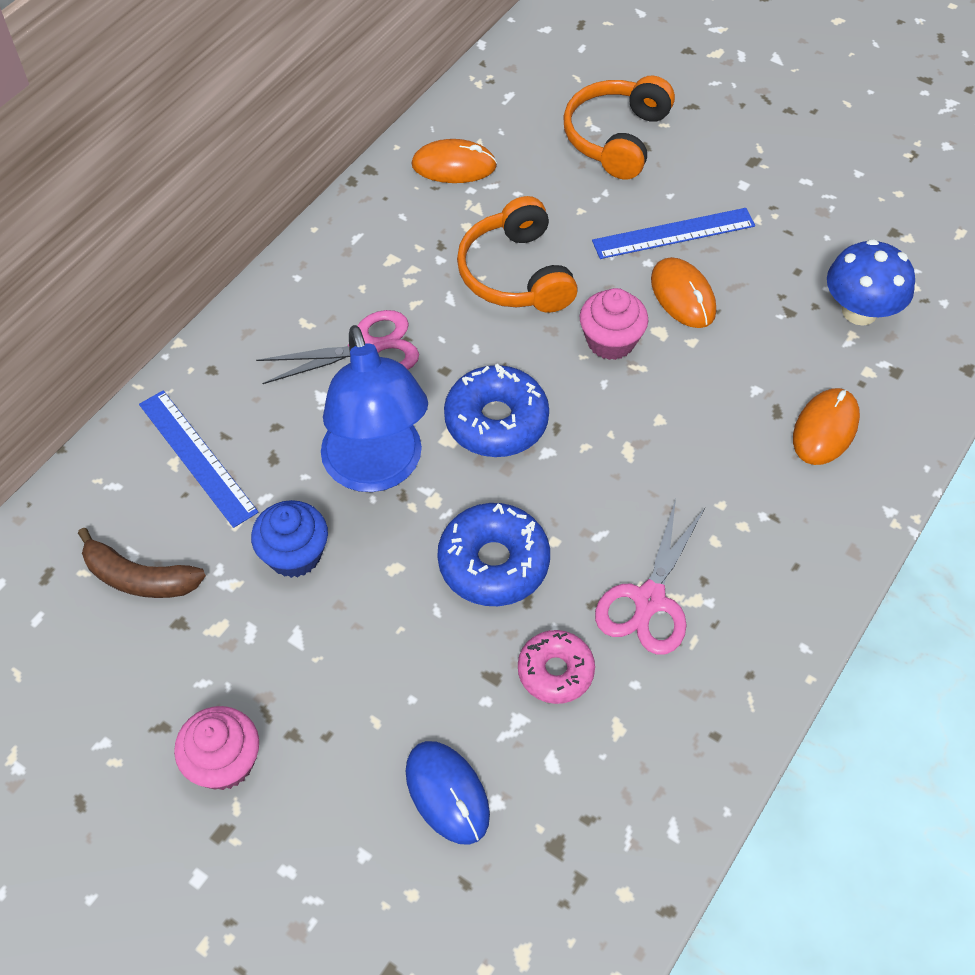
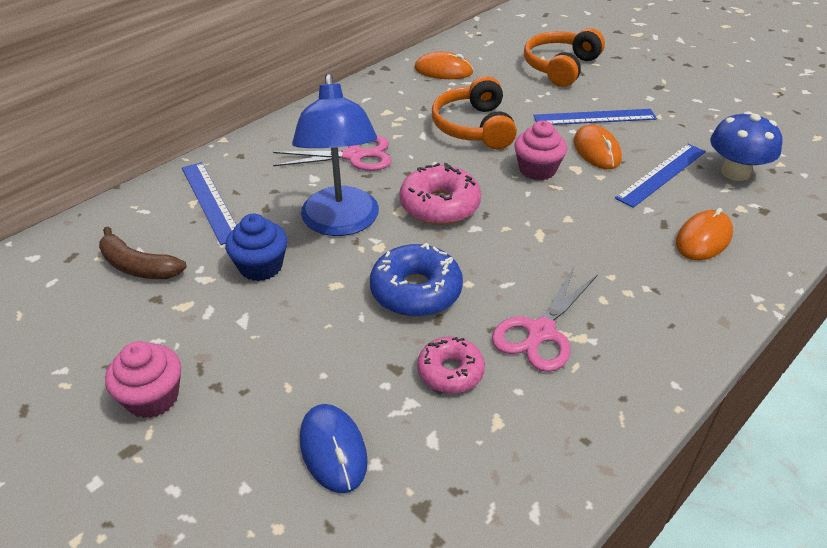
camera: 10 degrees right, 15 degrees down
(496, 421) = (439, 205): blue donut -> pink donut
(768, 327) = (661, 174): none -> blue ruler

